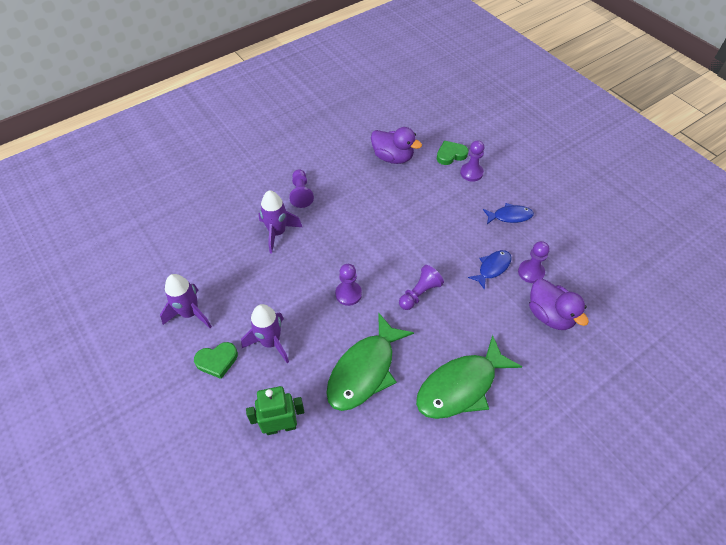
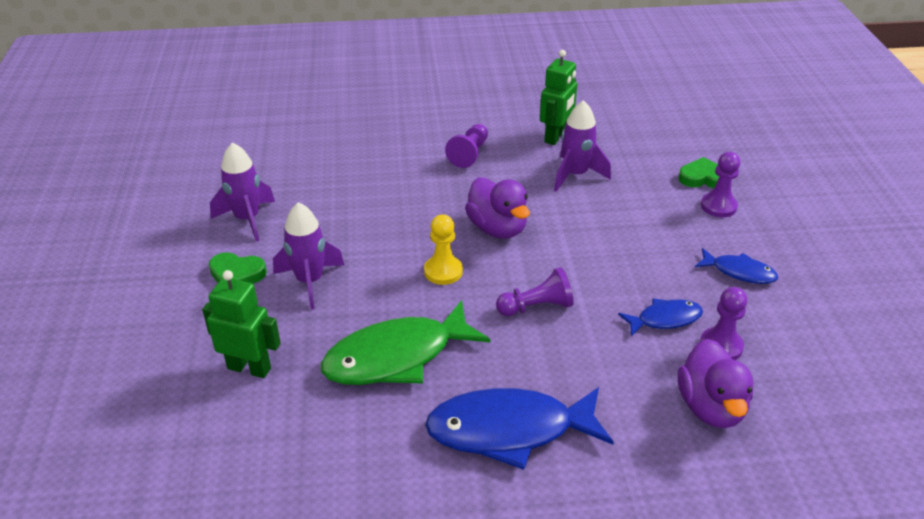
camera: 30 degrees right, 15 degrees down
(277, 233) = (409, 181): purple rocket -> purple rocket (575, 175)
(346, 157) = (556, 137): none -> green robot
(348, 294) = (443, 271): purple pawn -> yellow pawn
(393, 157) = (618, 156): purple duck -> purple duck (497, 228)
(461, 386) = (509, 430): green fish -> blue fish

